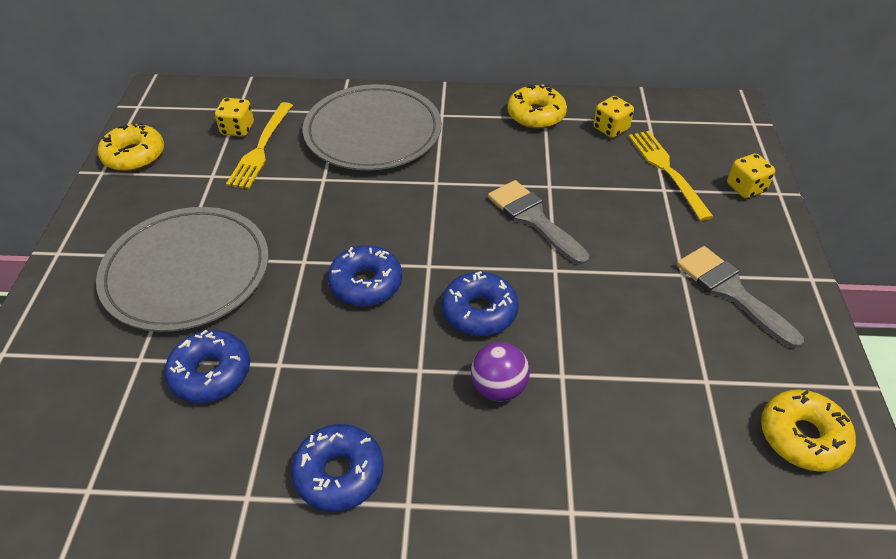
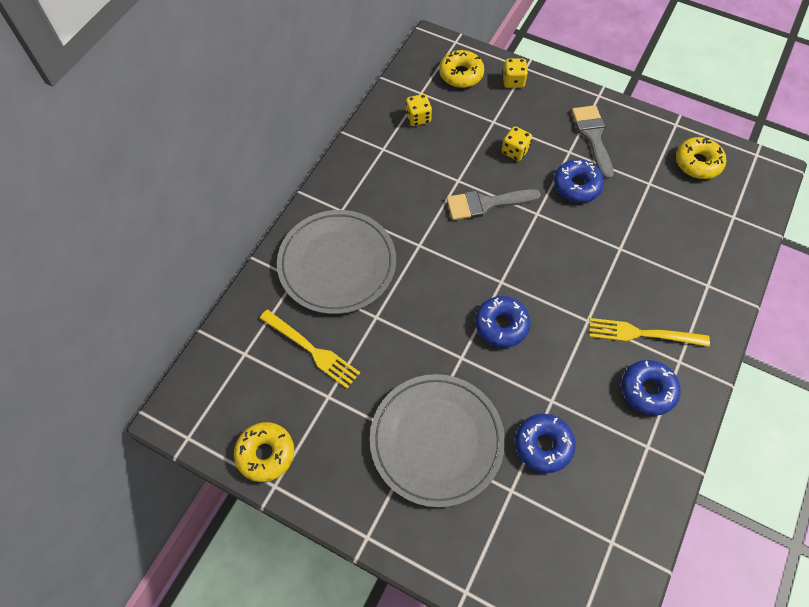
camera: 65 degrees left, 15 degrees up
(237, 129) = (275, 361): yellow dice -> yellow dice (515, 151)
(479, 311) = (554, 269): blue donut -> blue donut (577, 186)
(498, 388) = (617, 284): purple ball -> none
(536, 115) = (377, 152): yellow donut -> yellow donut (461, 74)
(666, 170) = (476, 110): yellow fork -> yellow fork (641, 334)
(731, 292) = (593, 137): grey brush -> grey brush turned 90 degrees clockwise

